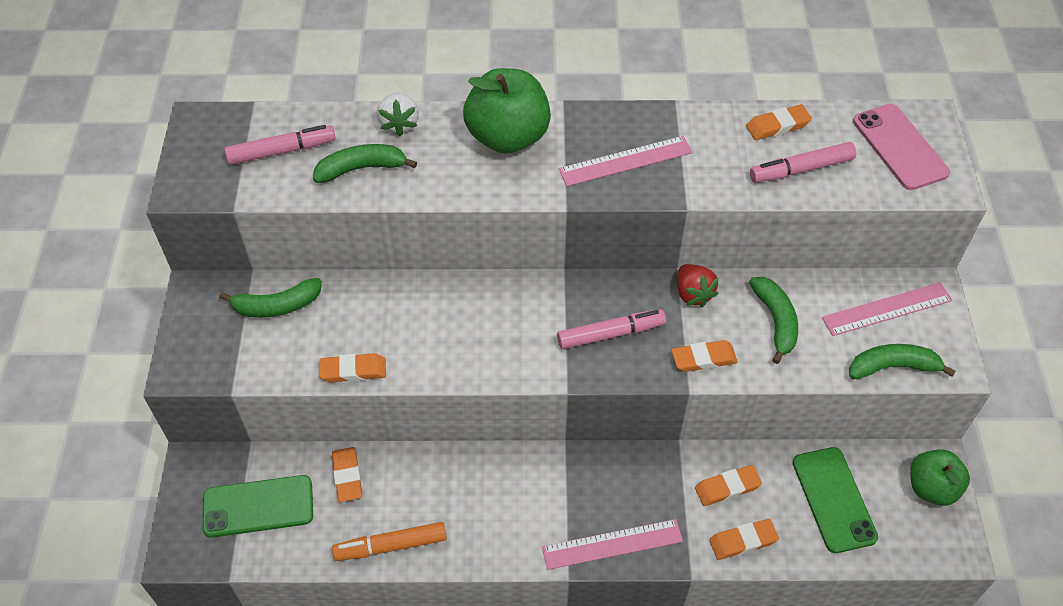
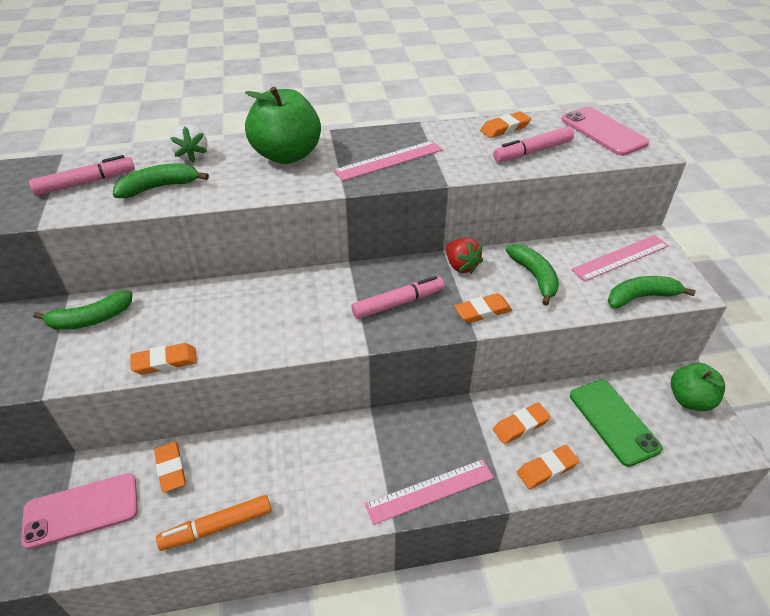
camera: 10 degrees left, 10 degrees down
(258, 506) = (81, 511): green phone -> pink phone

